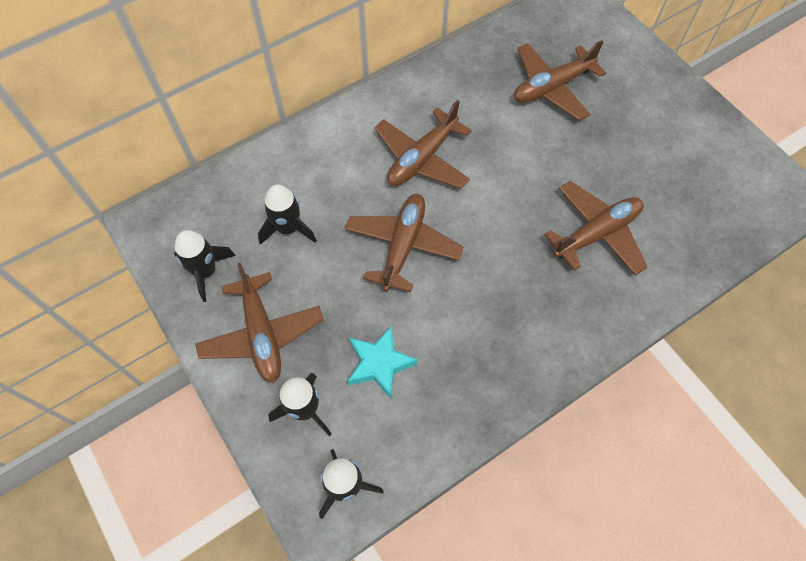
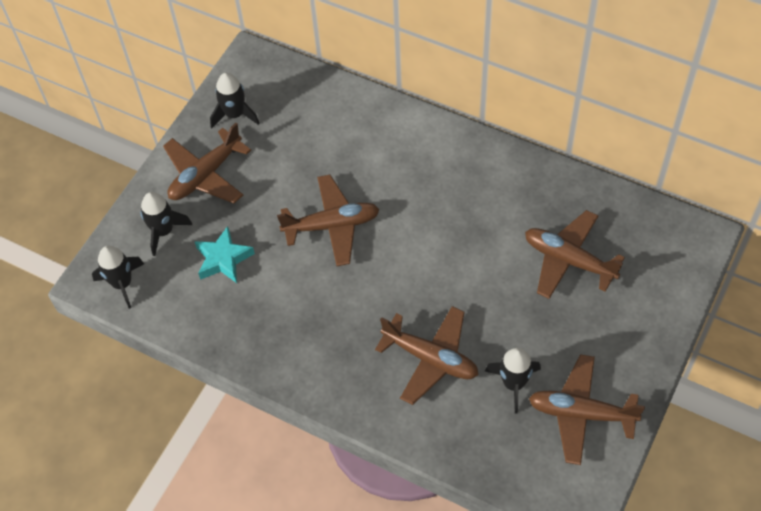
camera: 65 degrees right, 5 degrees down
(288, 228) = (301, 144): black rocket -> black rocket (513, 384)
(422, 158) = (423, 199): brown plane -> brown plane (581, 413)

